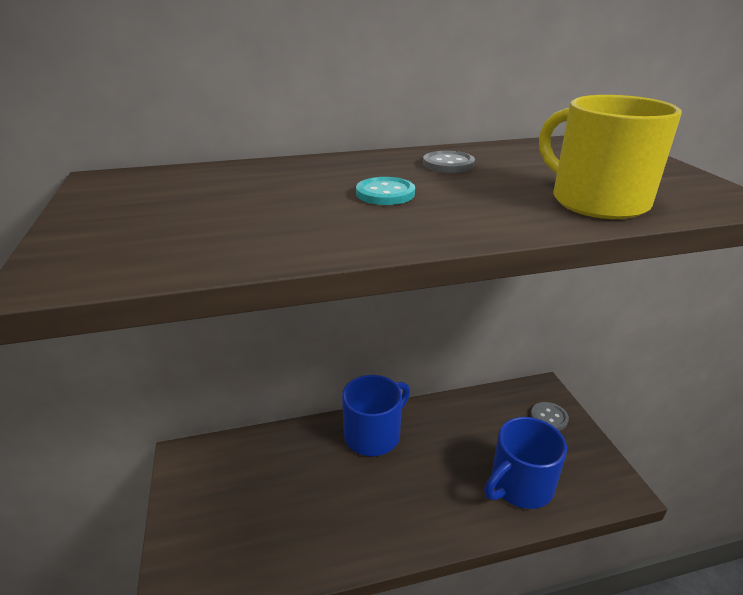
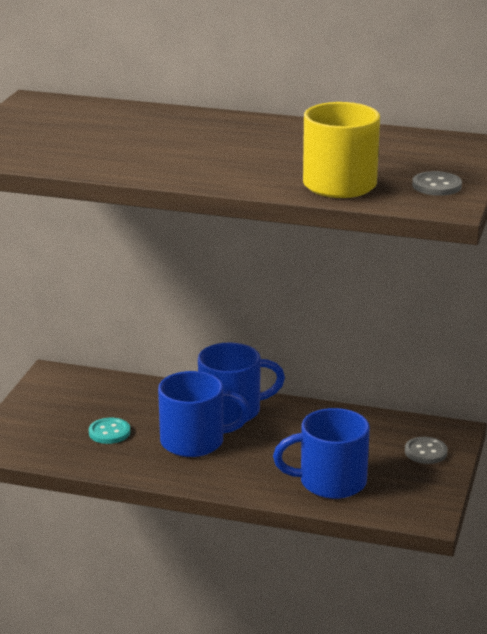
camera: 30 degrees right, 5 degrees down
(372, 487) = (195, 441): none -> blue mug
(385, 193) = (203, 148): turquoise button -> turquoise button (109, 432)
(448, 164) = (289, 136): grey button -> grey button (436, 186)

